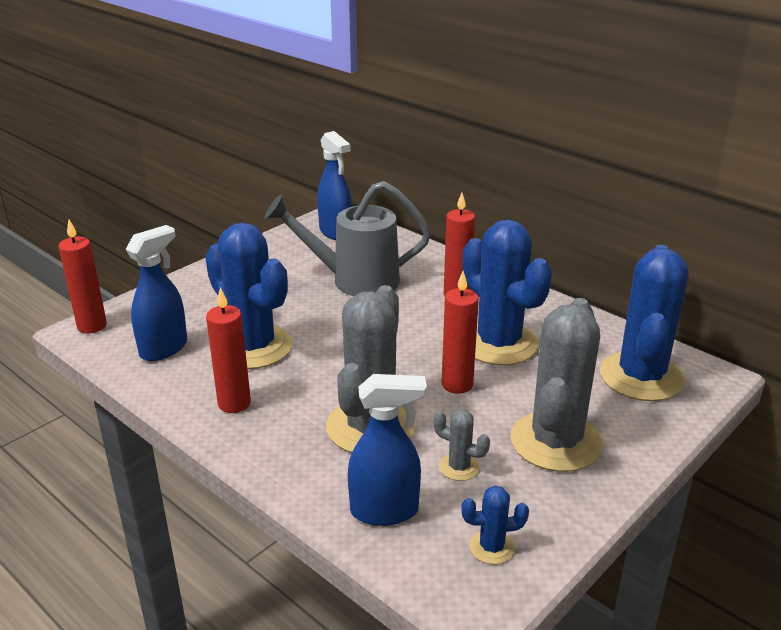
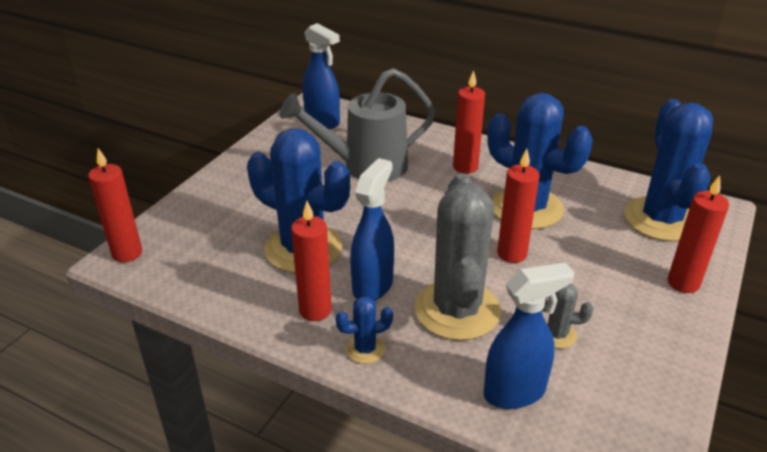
camera: 15 degrees left, 5 degrees up
(164, 348) = (215, 265): blue spray bottle -> blue spray bottle (373, 285)
(492, 547) = (627, 408): blue cactus -> blue cactus (365, 349)
(556, 442) = (625, 293): grey cactus -> none
(626, 443) = (683, 283): none -> red candle

